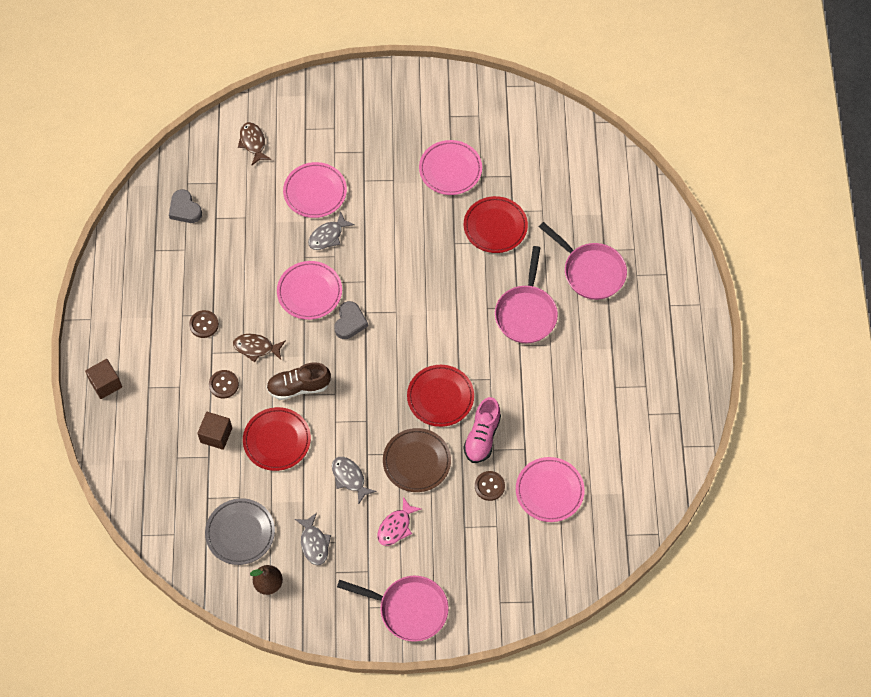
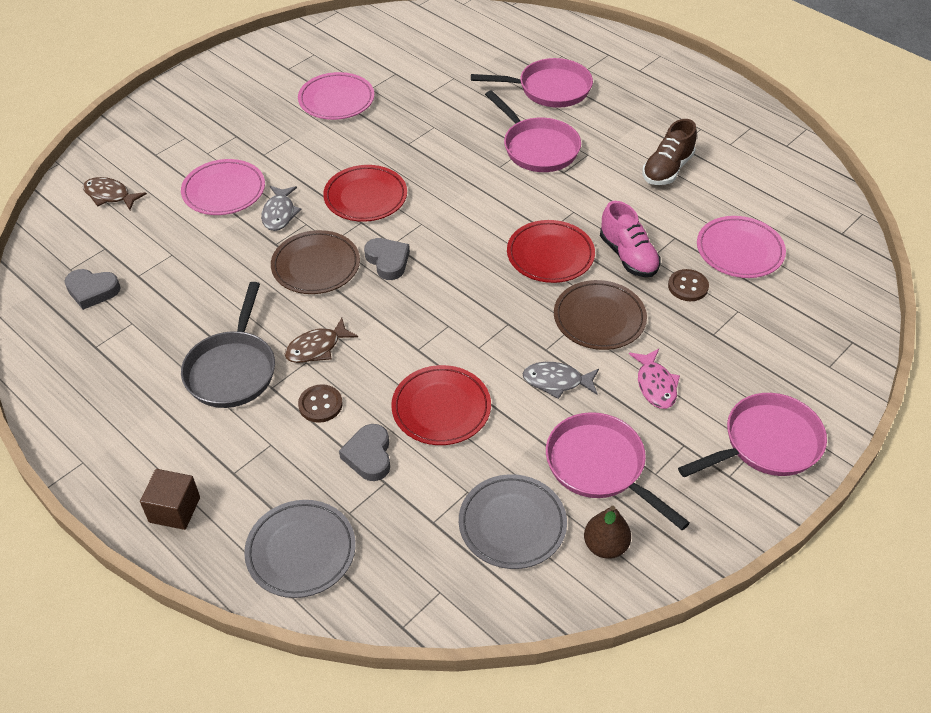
camera: 45 degrees left, 15 degrees down
(137, 457) = (301, 551): none -> grey plate
(204, 324) = (232, 370): brown button -> grey pan
(216, 435) = (369, 456): brown cube -> grey heart
(298, 387) = (404, 347): brown shoe -> brown shoe (667, 169)
(309, 292) = (316, 266): pink plate -> brown plate
(314, 543) = (600, 466): grey fish -> pink pan
(495, 226) = (429, 111): red plate -> red plate (365, 197)

